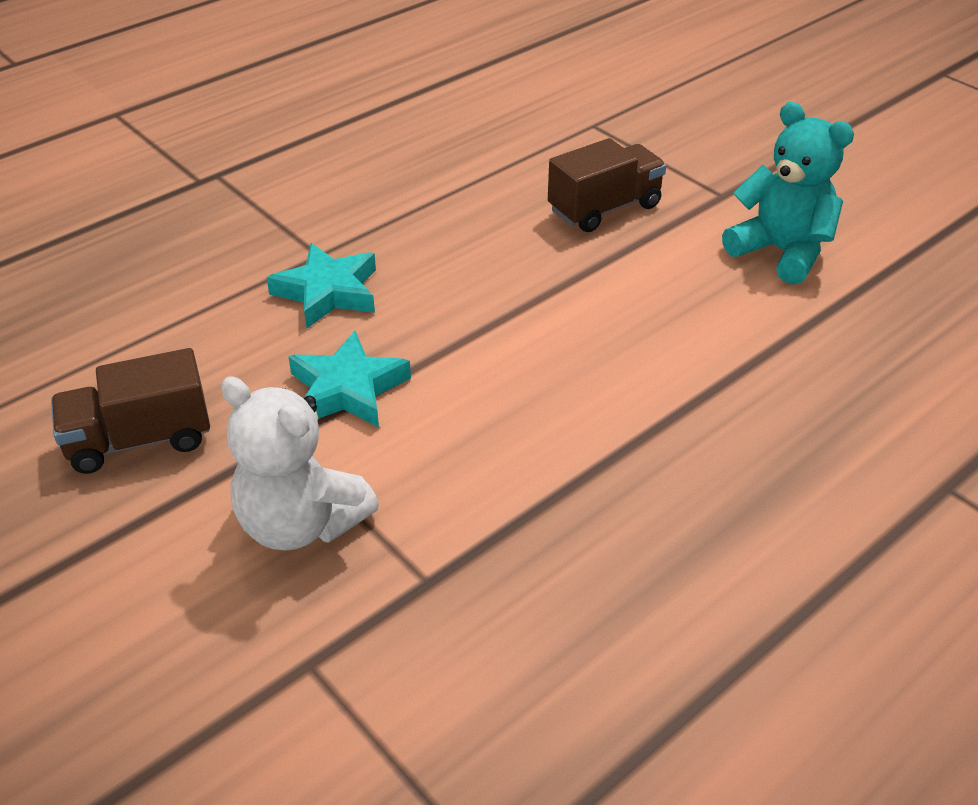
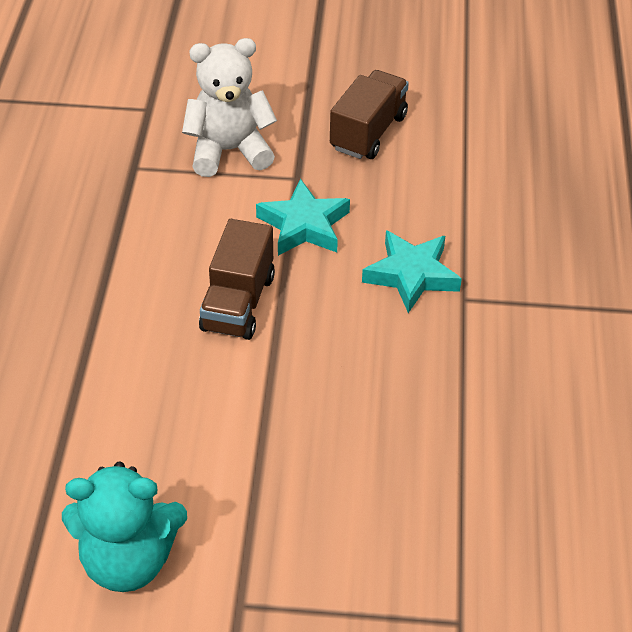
camera: 135 degrees right, 5 degrees up
(604, 208) = (322, 502): brown truck -> brown truck (238, 303)

